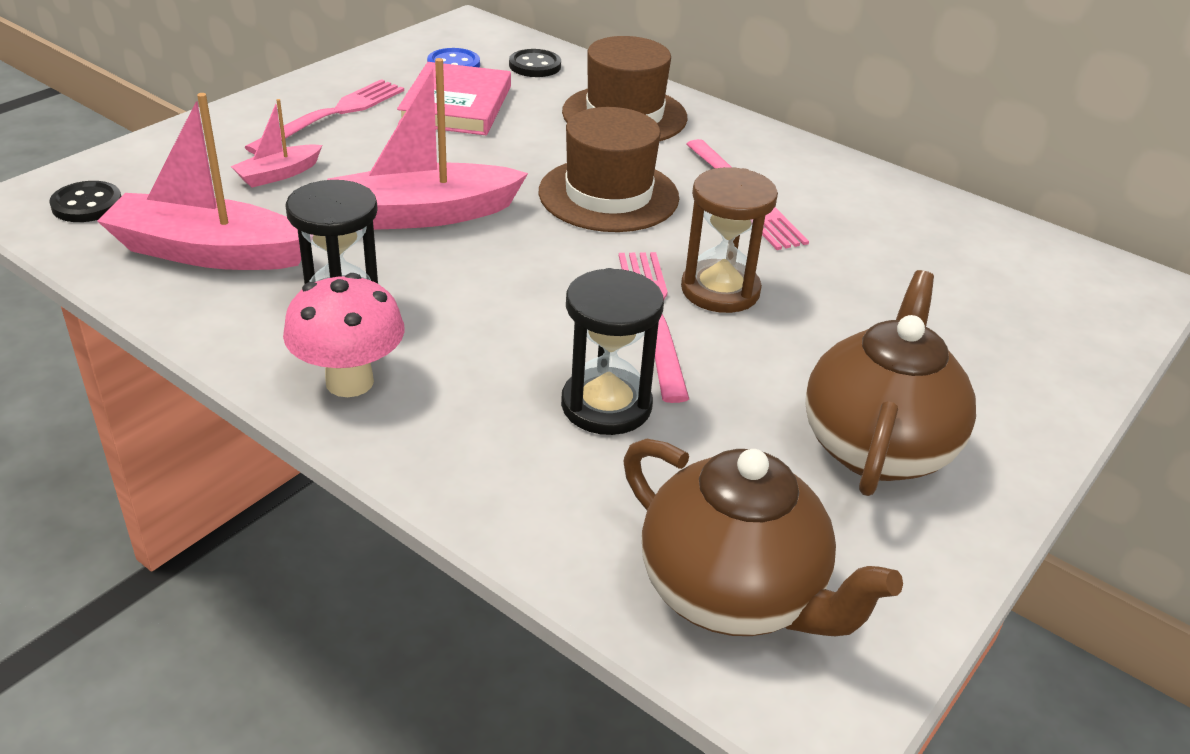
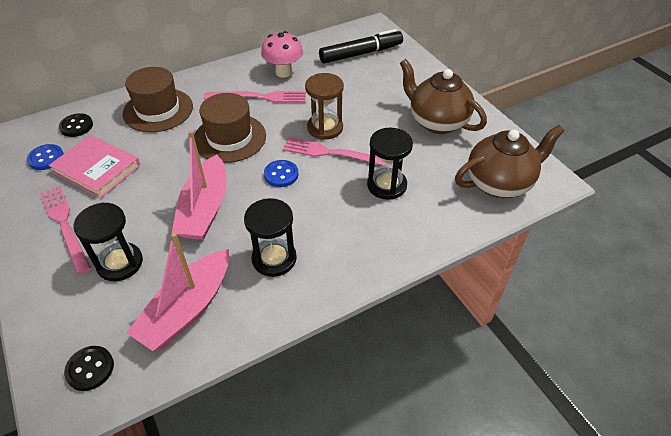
camera: 65 degrees left, 10 degrees up
(278, 174) = (120, 263): pink boat -> black hourglass
(349, 382) = (335, 267): pink mushroom -> pink mushroom (283, 72)
(552, 269) = (281, 174): none -> blue button
(1013, 286) = (361, 54): none -> black marker

